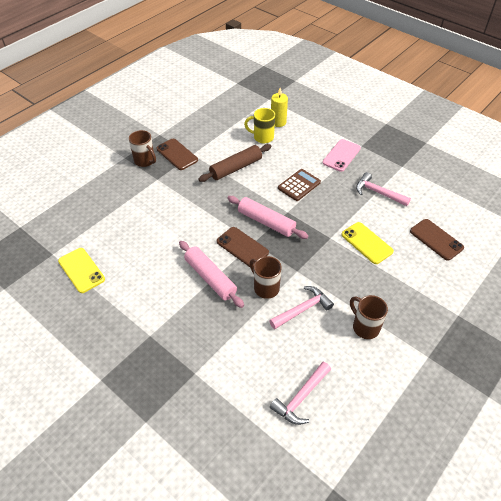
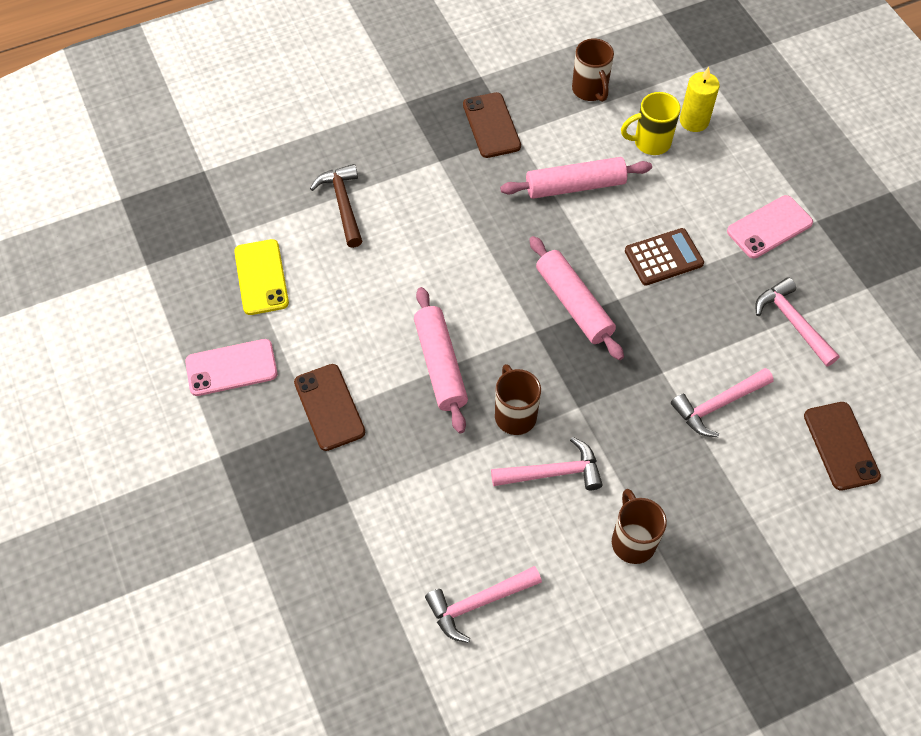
camera: 25 degrees right, 10 degrees up
(85, 326) = (231, 368): none -> pink phone
(113, 217) = (343, 204): none -> brown hammer
(145, 161) = (435, 120): brown mug -> brown mug (590, 90)
(236, 168) = (575, 186): brown rolling pin -> pink rolling pin
(242, 247) = (514, 332): brown phone -> brown phone (329, 407)
(262, 137) = (650, 142): yellow mug -> yellow mug turned 45 degrees counterclockwise
(366, 243) = (718, 405): yellow phone -> pink hammer

